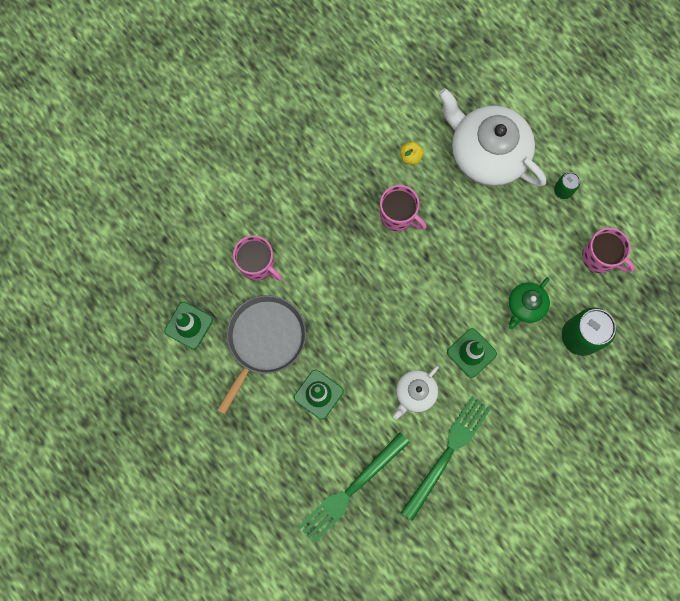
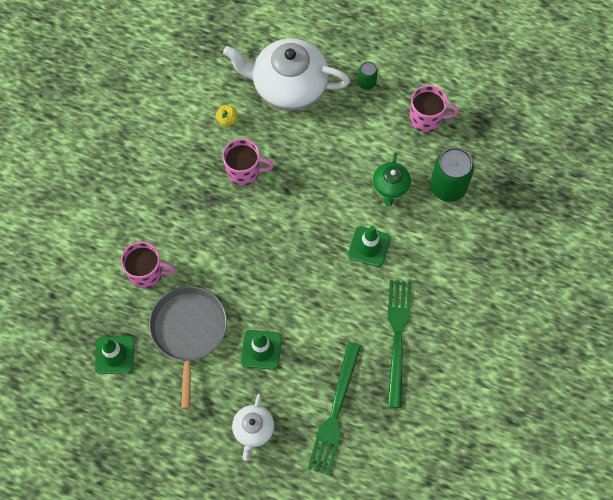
camera: 30 degrees left, 10 degrees down
(415, 393) = (342, 304): white teapot -> white teapot (253, 430)

